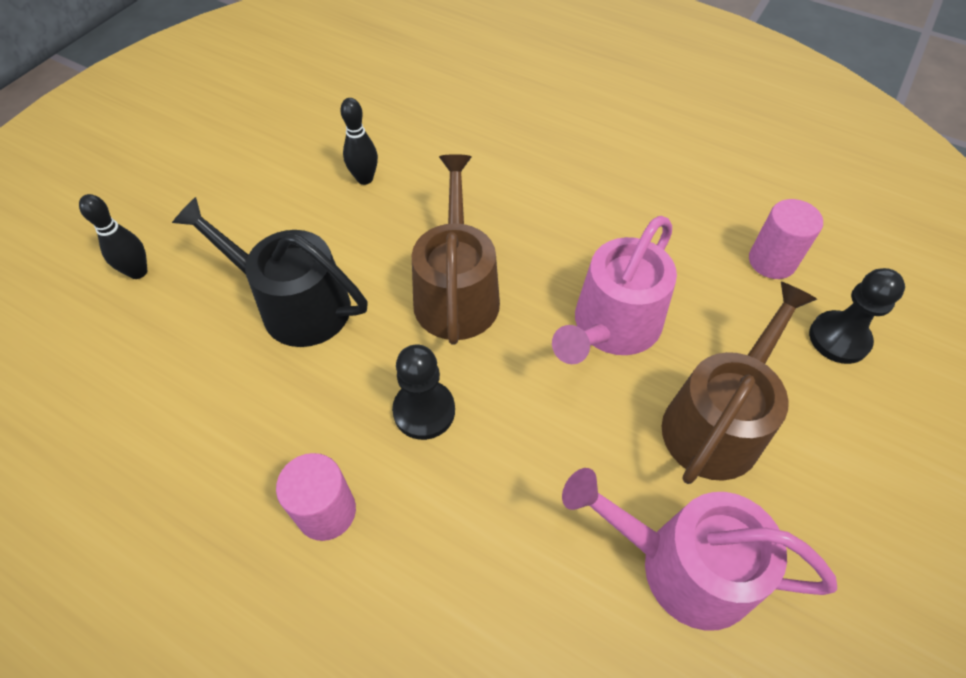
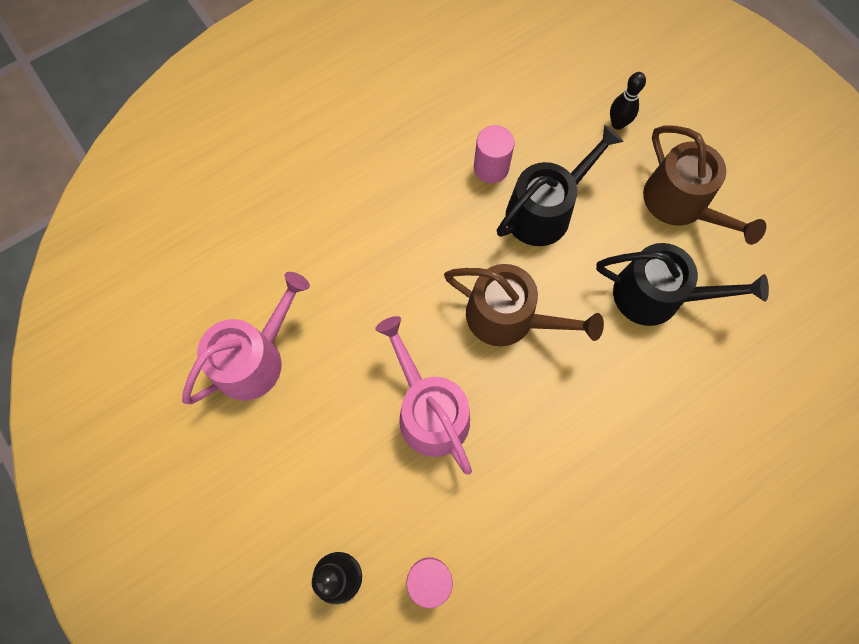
camera: 115 degrees right, 15 degrees up
(326, 511) = (386, 186): pink cylinder -> pink cylinder (491, 168)
(365, 179) = (656, 296): black bowling pin -> black watering can
(424, 411) = (424, 260): black pawn -> none
(717, 422) = (324, 437): brown watering can -> brown watering can (681, 204)

